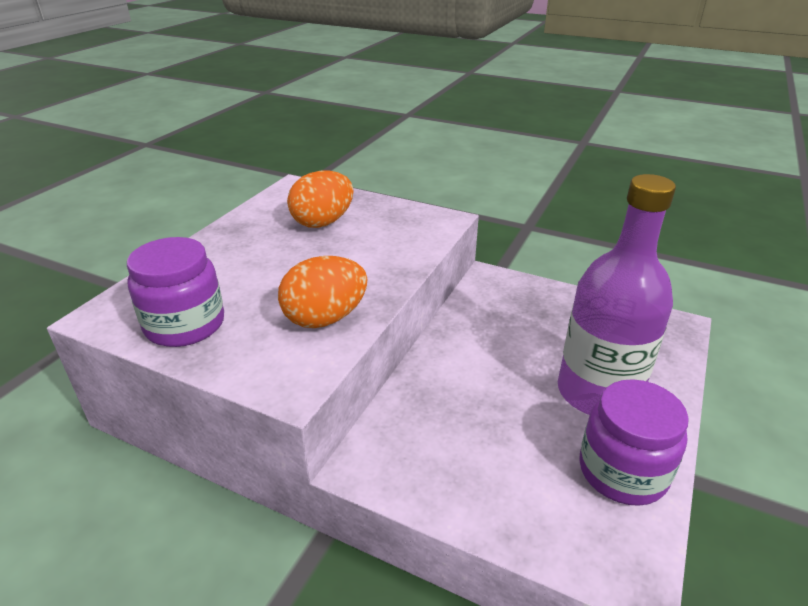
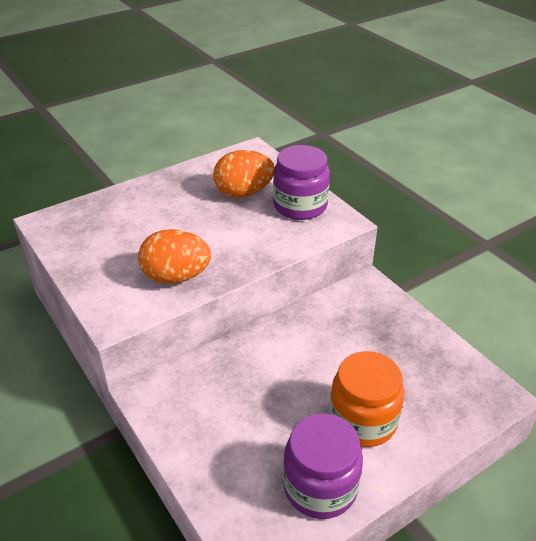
camera: 30 degrees right, 5 degrees up
(185, 325) = (87, 247): purple jar -> purple jar (300, 206)
(598, 393) = (363, 421): purple bottle -> orange jar

